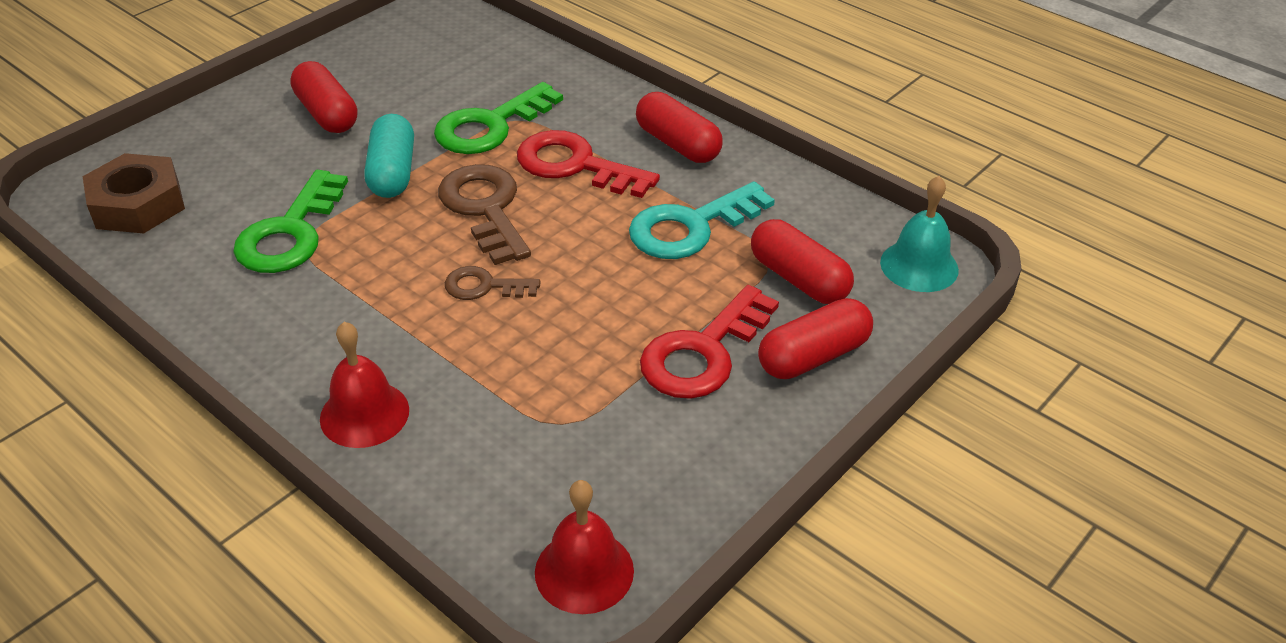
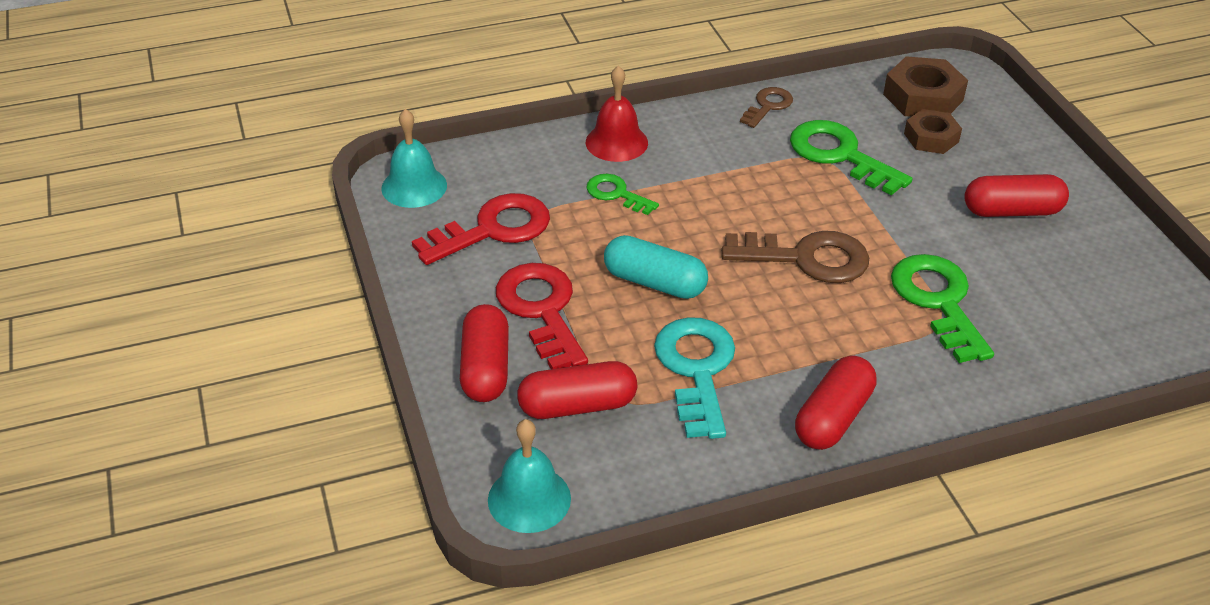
camera: 120 degrees right, 0 degrees up
(221, 182) = (931, 138): none -> brown nut
(392, 172) = (893, 224): turquoise capsule -> turquoise capsule (654, 283)
(470, 373) = (616, 194): none -> green key
(484, 286) = (705, 227): brown key -> brown key (768, 106)
(575, 165) = (839, 333): red key -> red key (493, 229)
(584, 571) = (414, 186): red bell -> turquoise bell
(677, 144) = (833, 417): red capsule -> red capsule turned 45 degrees counterclockwise

